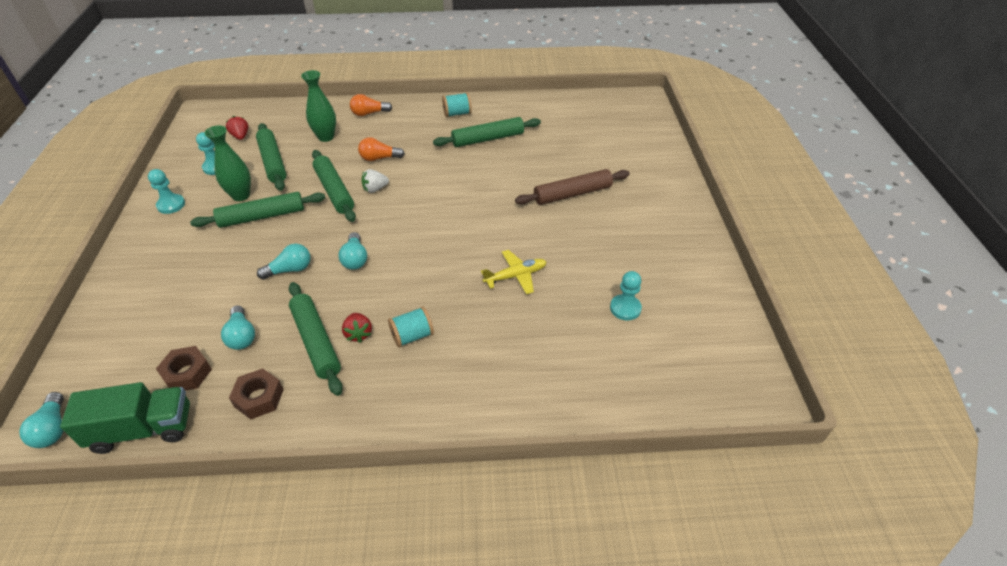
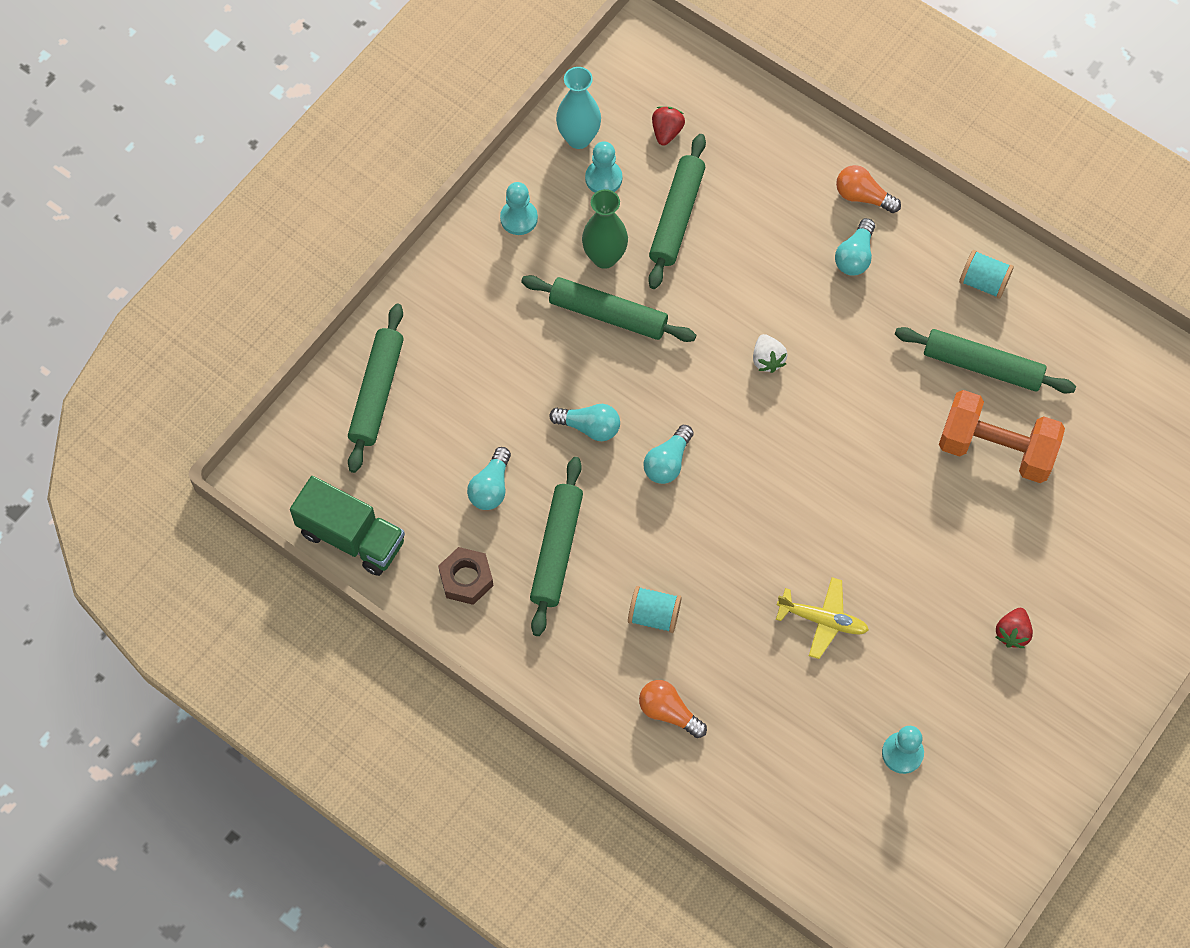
camera: 40 degrees right, 20 degrees up
(53, 428) = (279, 478): turquoise light bulb -> turquoise light bulb (855, 256)
(187, 373) = (418, 498): brown nut -> none
(188, 159) = (578, 138): none -> turquoise vase
(326, 137) = (773, 210): green vase -> none
(334, 191) = (717, 328): green rolling pin -> green rolling pin (377, 392)
(358, 334) = (603, 572): red strawberry -> red strawberry (1012, 633)
(375, 189) = (767, 360): white strawberry -> white strawberry turned 120 degrees counterclockwise
(379, 158) = (812, 303): orange light bulb -> orange light bulb (668, 712)
(527, 162) = (996, 449): none -> orange dumbbell
(572, 194) = (1003, 547): brown rolling pin -> none

